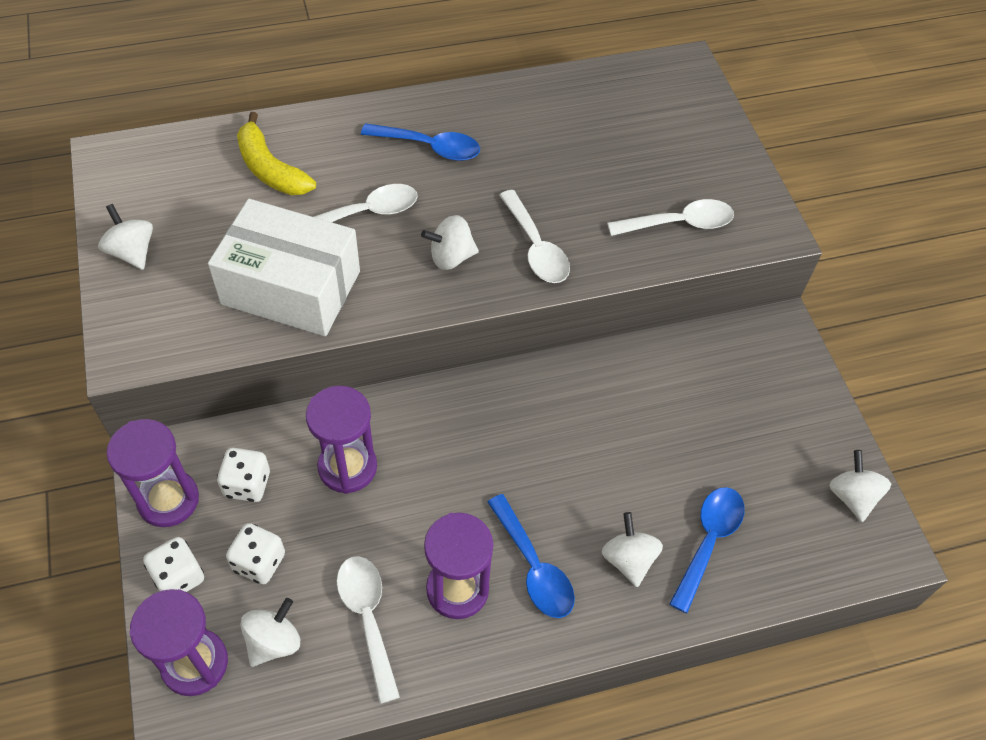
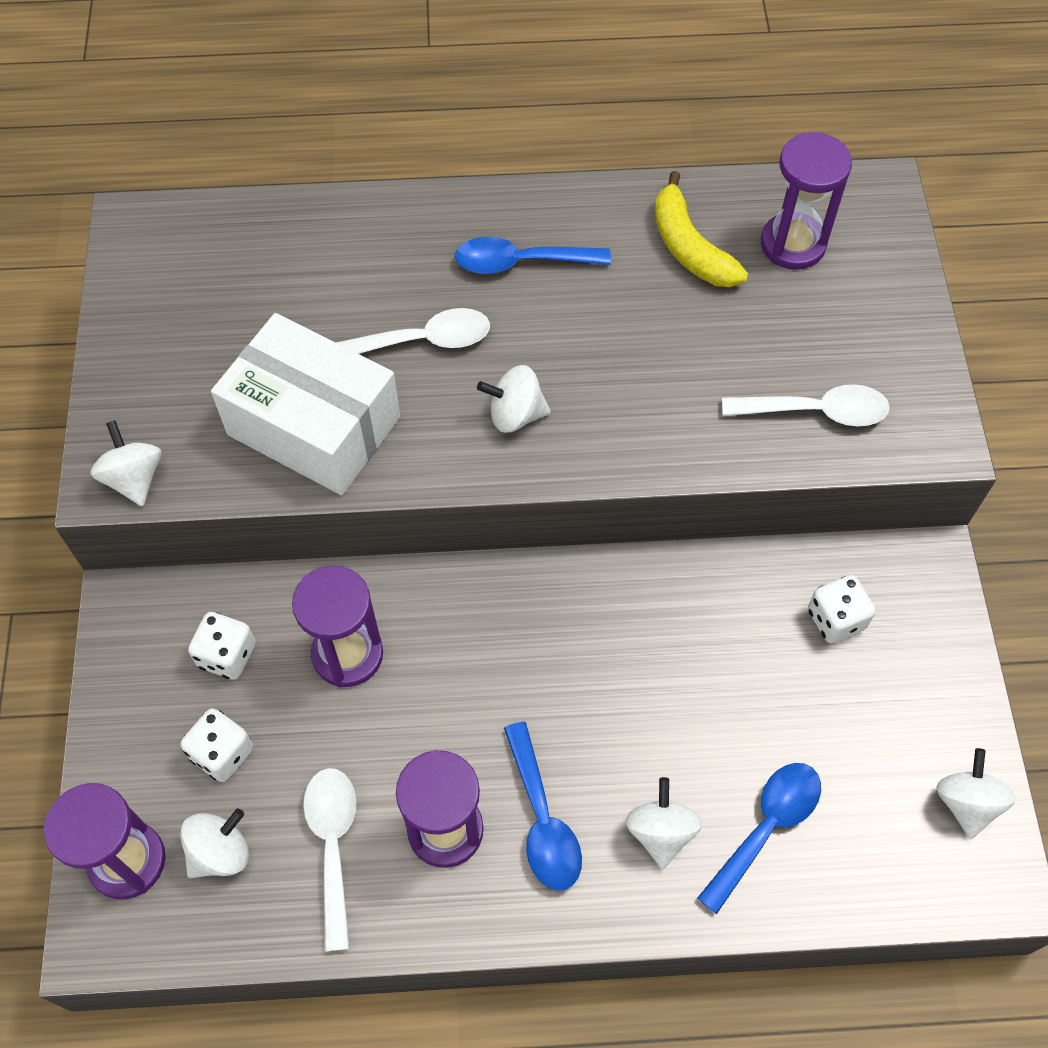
camera: 15 degrees right, 5 degrees up
(132, 252) = (138, 352): white spinning top -> white spinning top (134, 478)
(168, 500) = (134, 659): purple hourglass -> purple hourglass (792, 244)
(179, 577) = (129, 754): white dice -> white dice (835, 619)
(270, 169) = (321, 265): yellow banana -> yellow banana (689, 247)
(429, 147) = (521, 262): blue spoon -> blue spoon turned 150 degrees clockwise
(536, 247) = (624, 417): white spoon -> none

